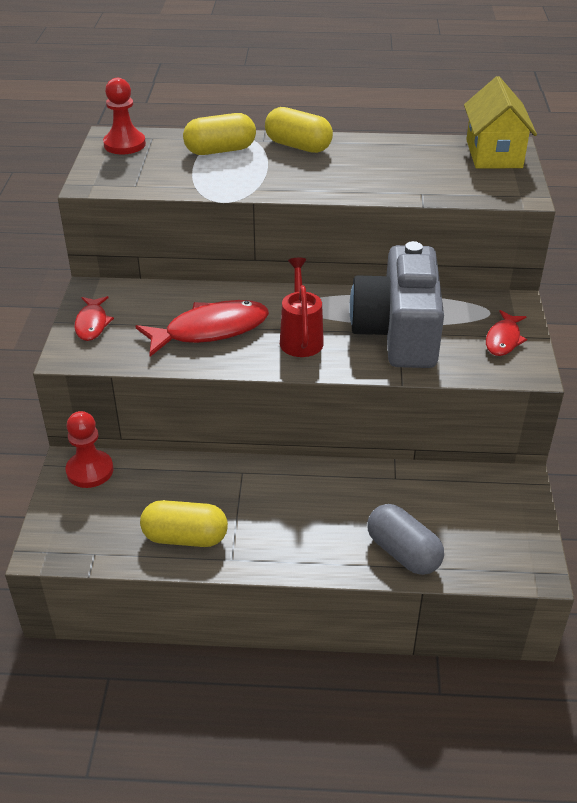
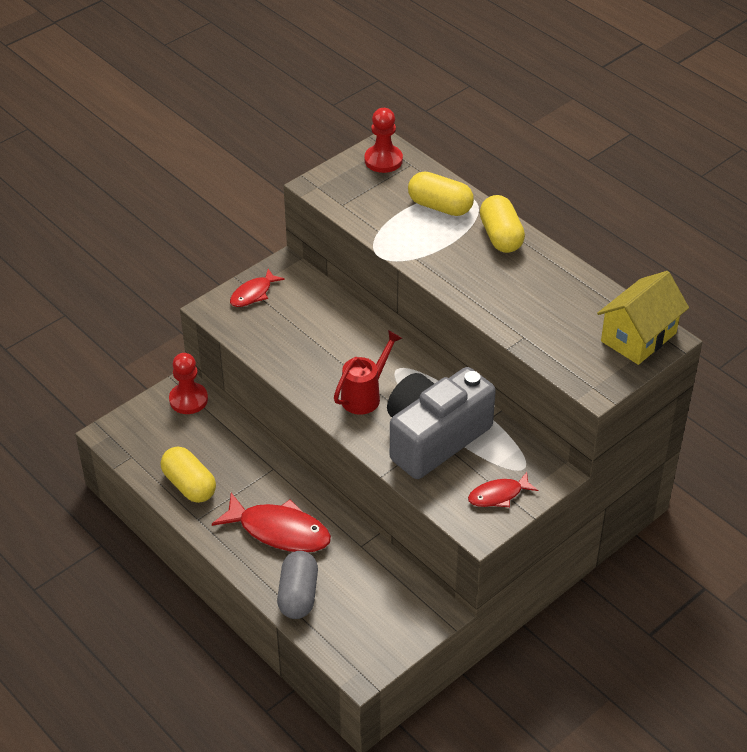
camera: 45 degrees right, 5 degrees up
(210, 330) = (317, 349): red fish -> red fish (279, 531)

